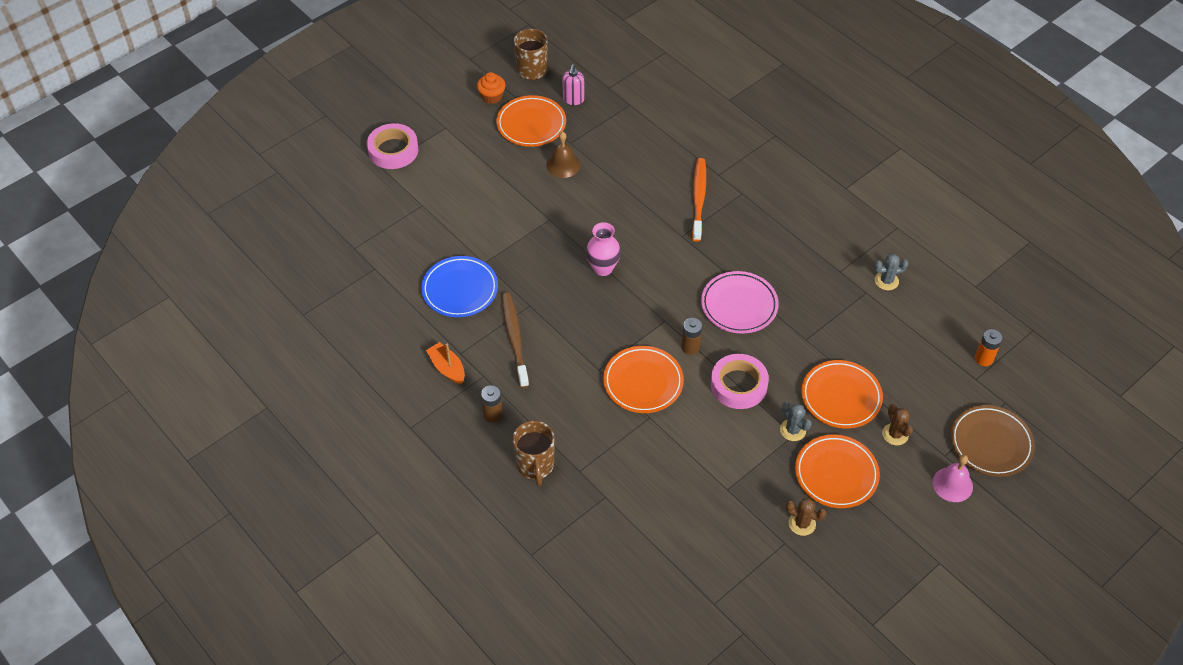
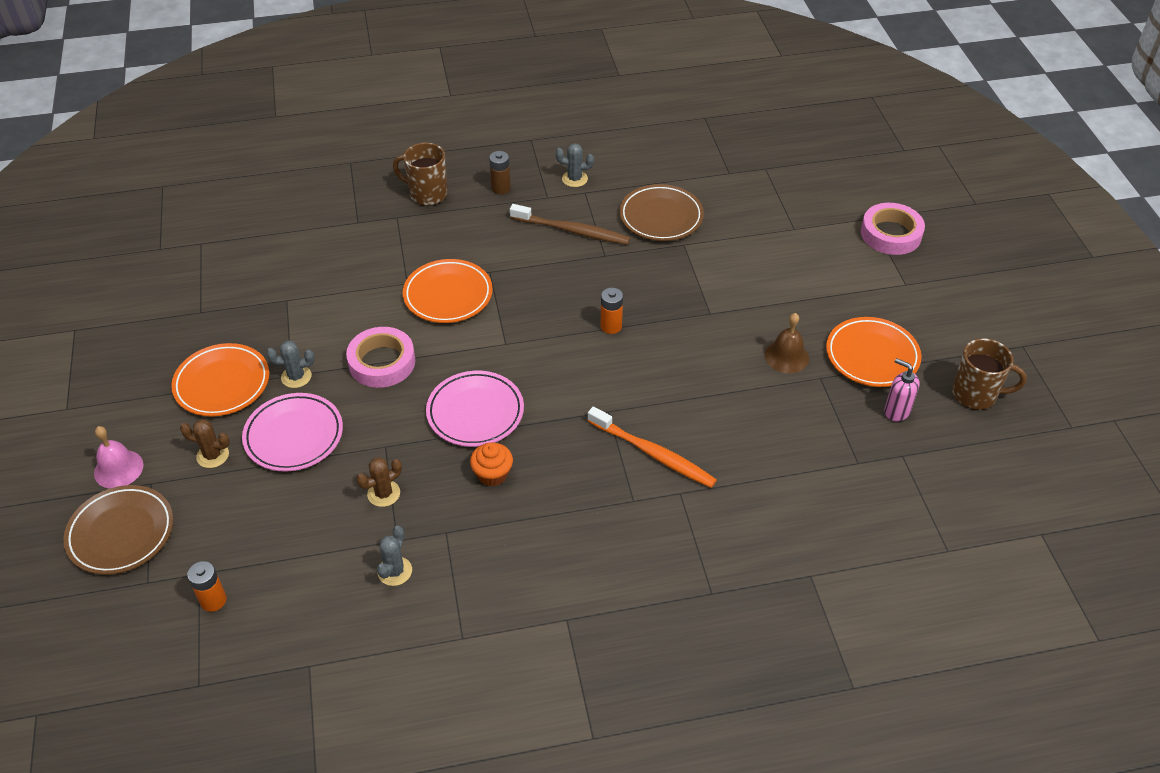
camera: 120 degrees right, 5 degrees down
(447, 368) = (574, 179): orange boat -> grey cactus
(460, 289) = (661, 217): blue plate -> brown plate
(492, 96) = (941, 340): orange cupcake -> orange cupcake (492, 474)
(603, 268) = (611, 326): pink vase -> orange battery
(690, 347) = (457, 347): brown battery -> none
(802, 523) = (204, 332): brown cactus -> brown cactus (384, 493)
(841, 397) = (294, 436): orange plate -> pink plate

